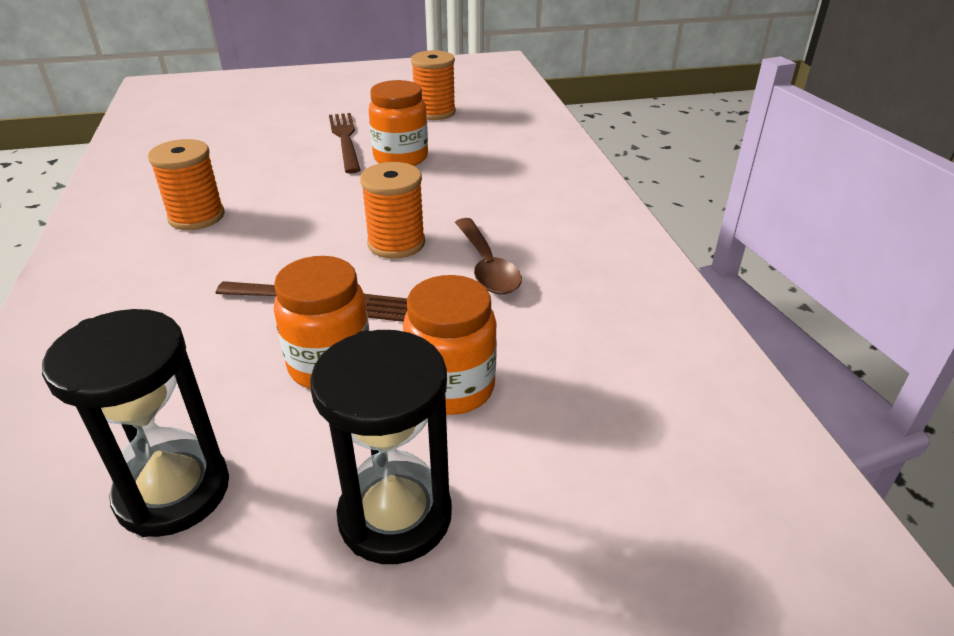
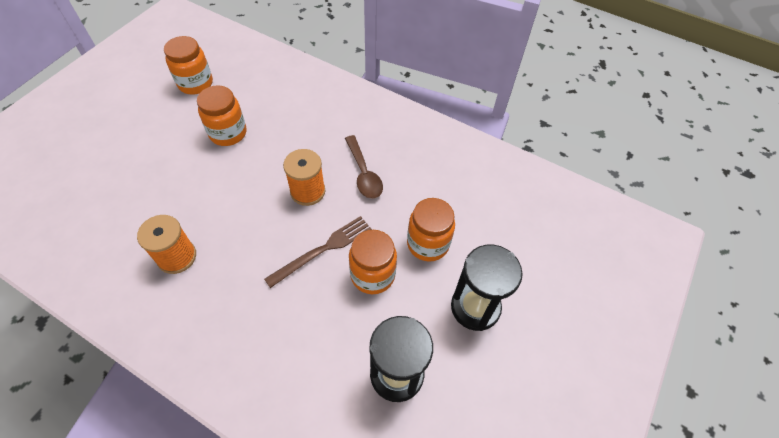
camera: 50 degrees left, 20 degrees up
(345, 140) = (174, 141): brown fork -> none
(434, 112) = (195, 83): orange spool -> orange jar
(487, 266) = (364, 173): brown spoon -> brown spoon turned 45 degrees clockwise

